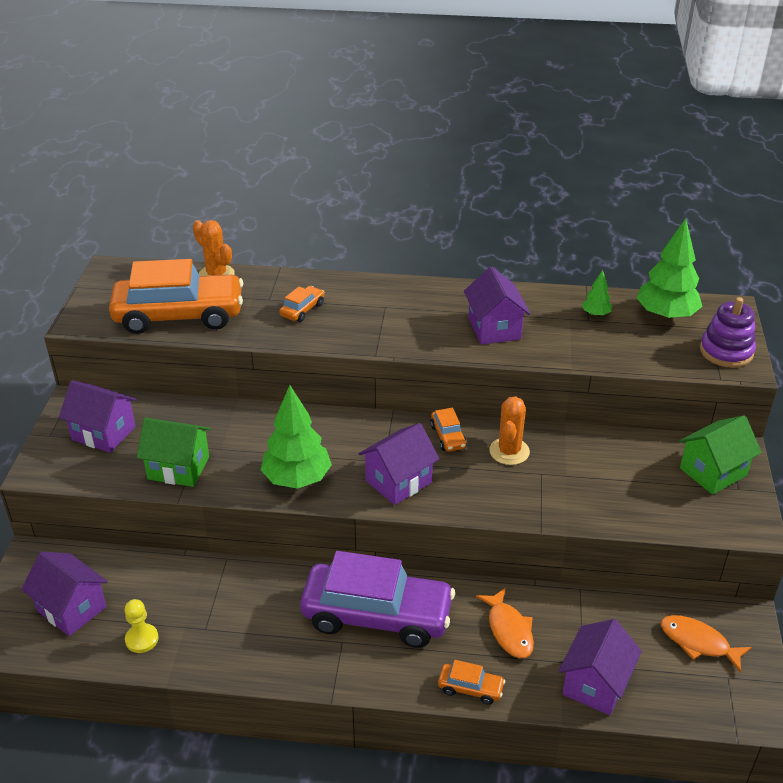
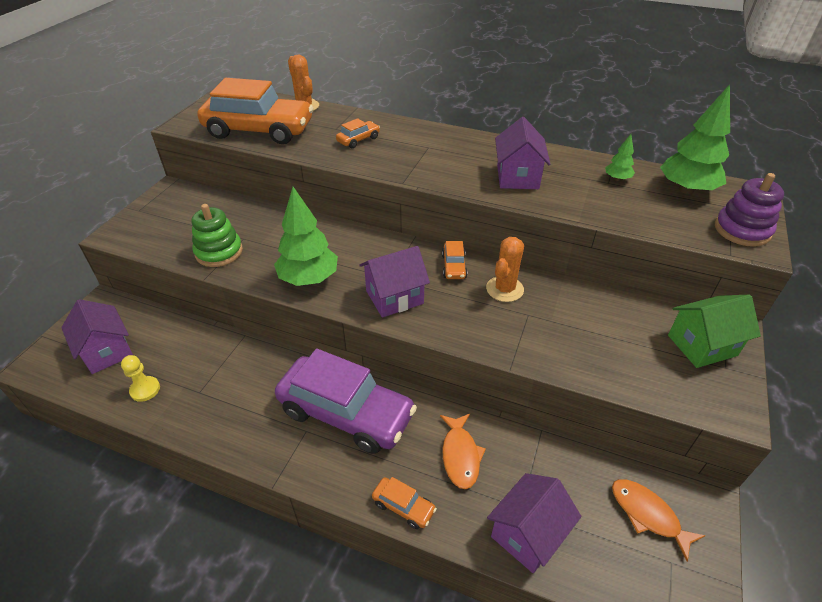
camera: 15 degrees right, 5 degrees up
(103, 433) = (178, 215): purple house -> none
(178, 468) = (219, 252): green house -> green stacking toy

